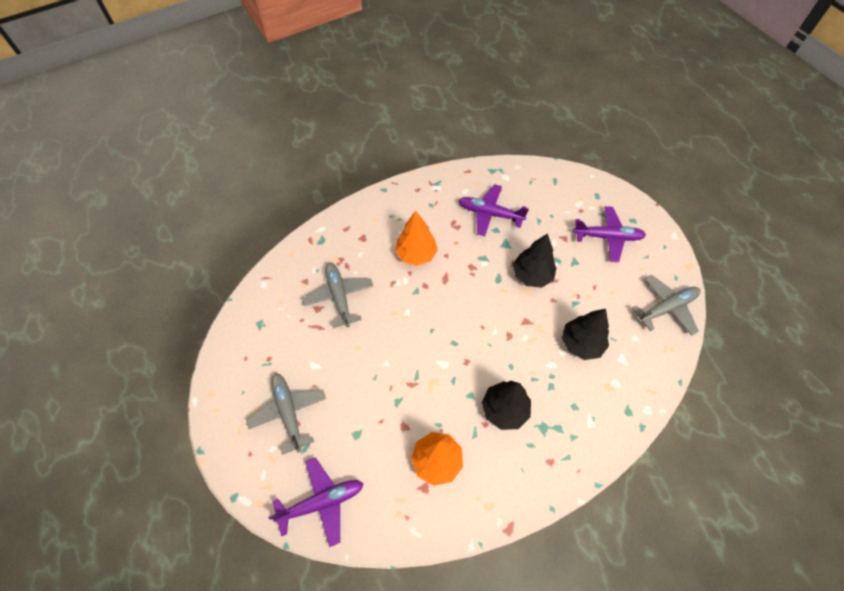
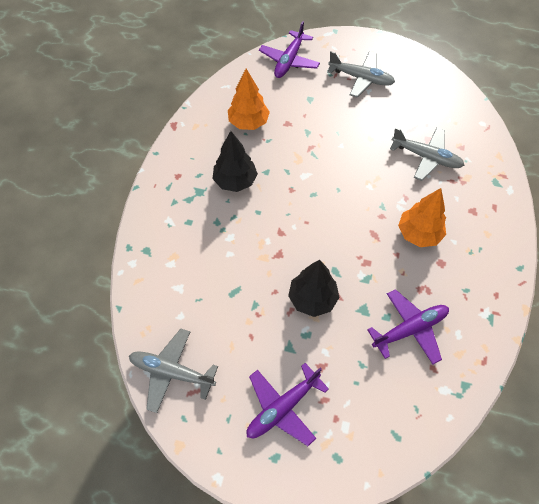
camera: 135 degrees right, 0 degrees up
(581, 343) = (221, 273): black tree -> none
(666, 308) = (172, 372): grey plane -> grey plane turned 90 degrees clockwise

